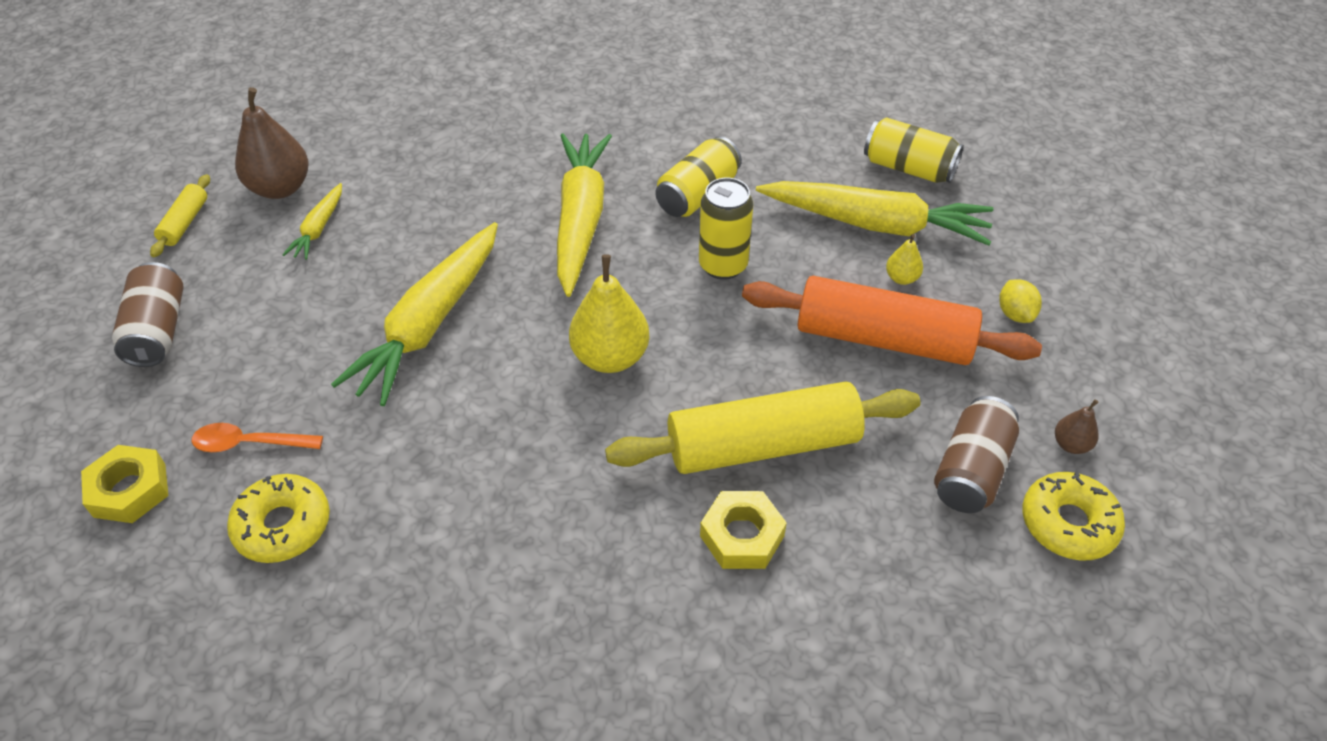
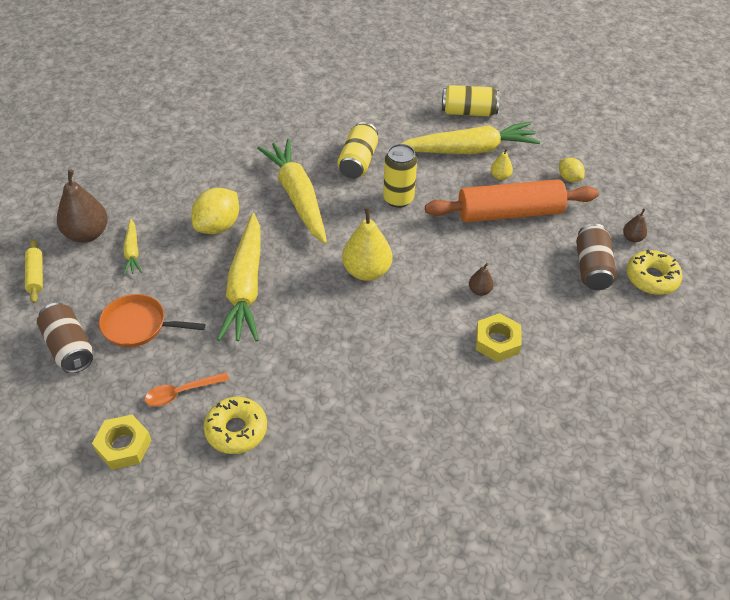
camera: 25 degrees left, 0 degrees up
(260, 330) = (139, 325): none -> orange pan
(448, 228) = (218, 226): none -> yellow lemon
(762, 445) = (479, 291): yellow rolling pin -> brown pear

